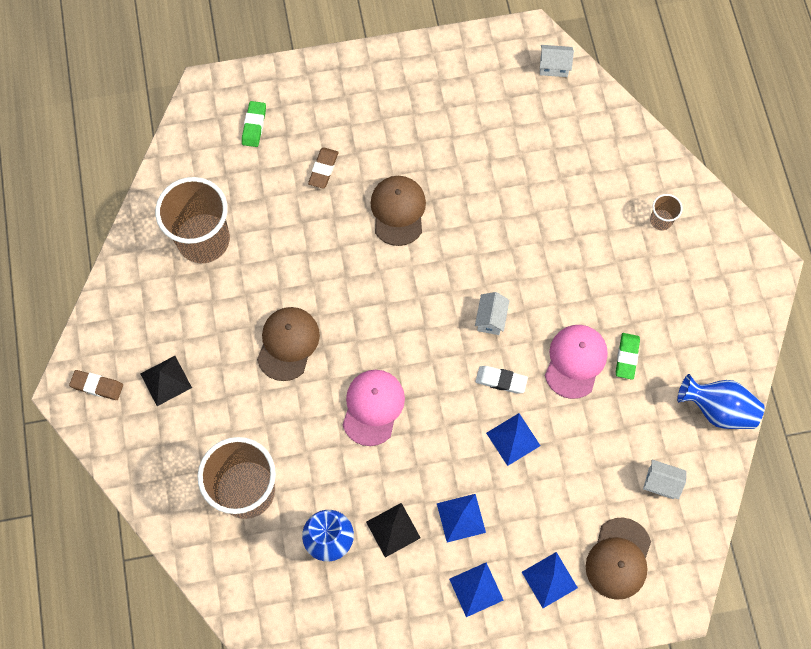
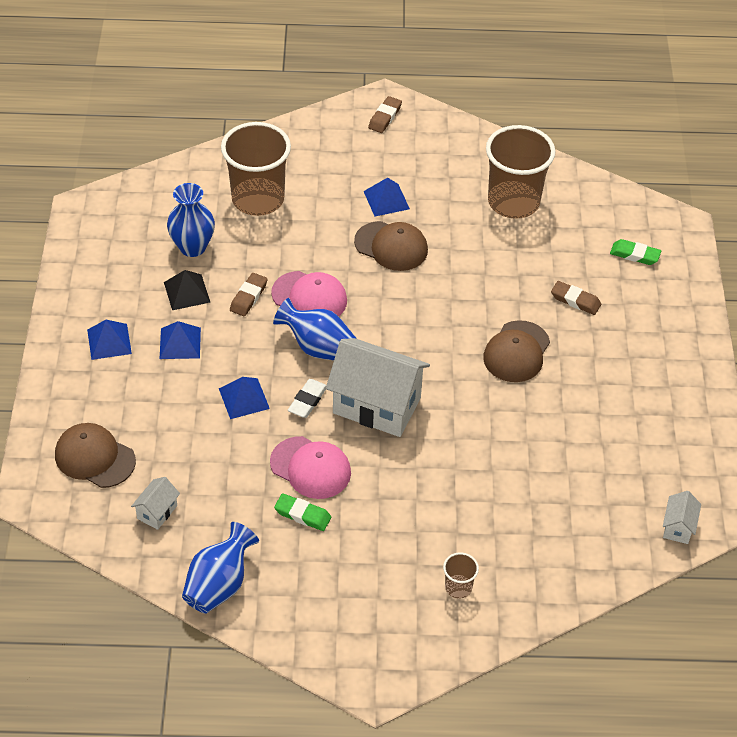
camera: 100 degrees right, 20 degrees down
(166, 380) = (378, 160): black pyramid -> none
(386, 466) = (248, 297): none -> brown eraser
(398, 211) = (516, 352): brown cap -> brown cap turned 105 degrees clockwise
(435, 385) = (318, 347): none -> blue vase
(490, 319) = (377, 405): white house -> white house, size x2.26
(549, 579) = (96, 398): blue pyramid -> blue pyramid (386, 200)

